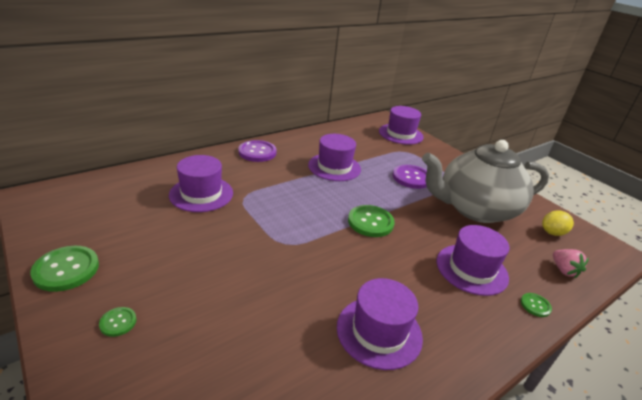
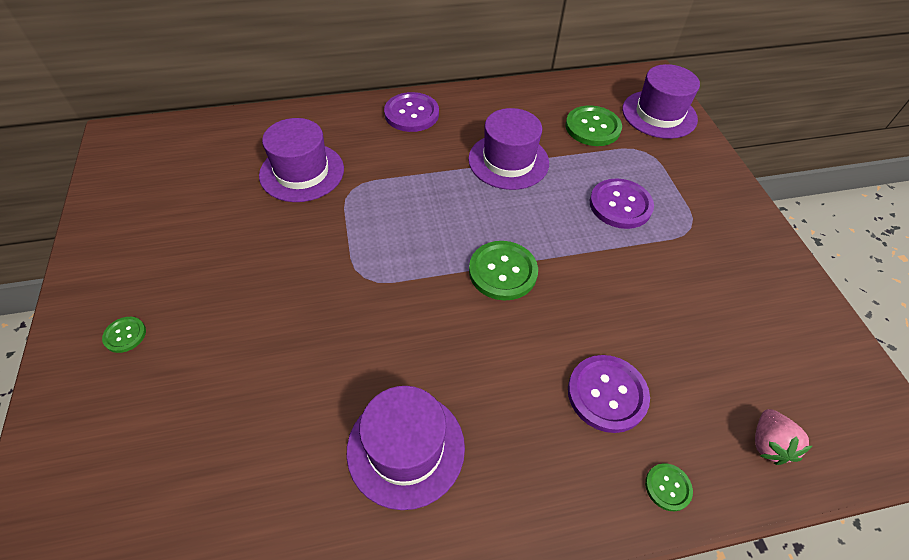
camera: 25 degrees right, 20 degrees up
(66, 269) = (107, 249): green button -> green button (592, 127)
(471, 269) = (607, 394): purple hat -> purple button
(475, 209) = (691, 288): grey teapot -> none
(552, 233) = (803, 369): yellow lemon -> none

